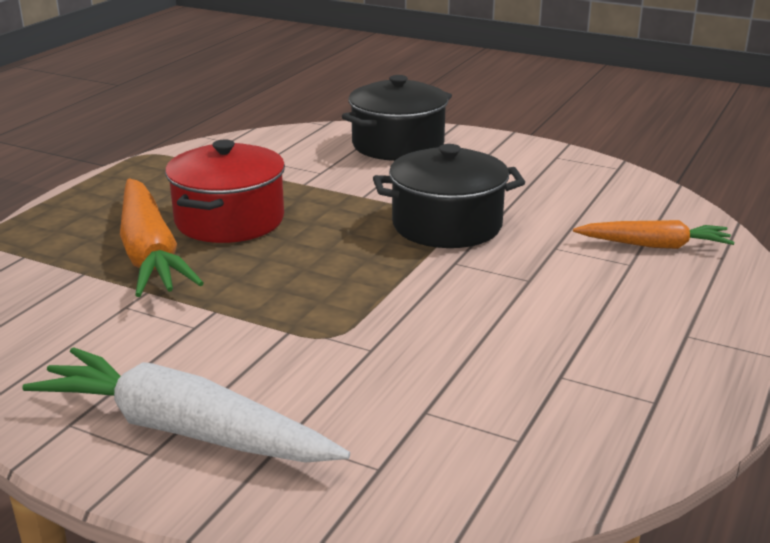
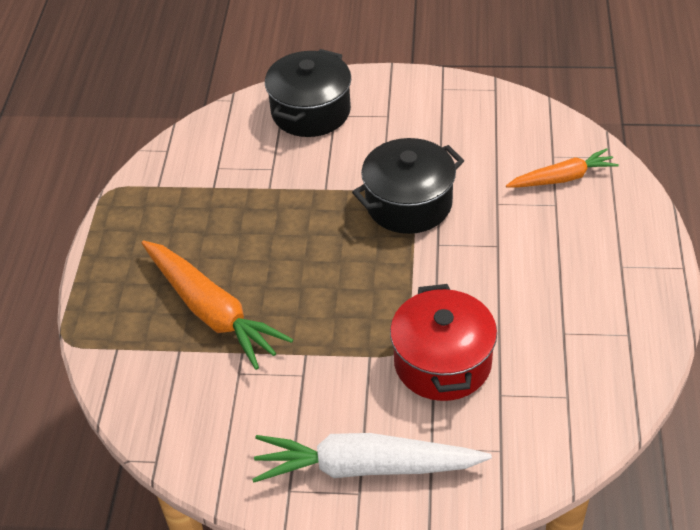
camera: 20 degrees left, 20 degrees up
(229, 220) = (243, 253): red pot -> red pot (442, 362)

